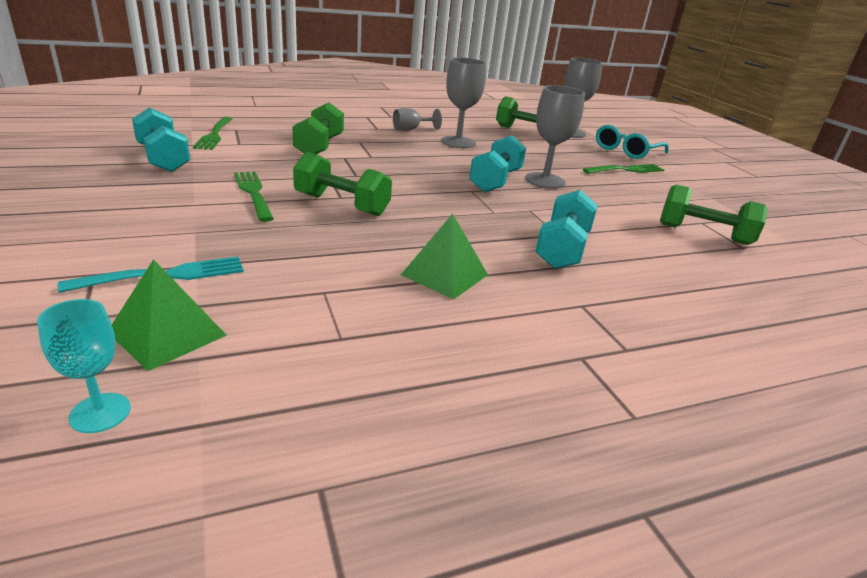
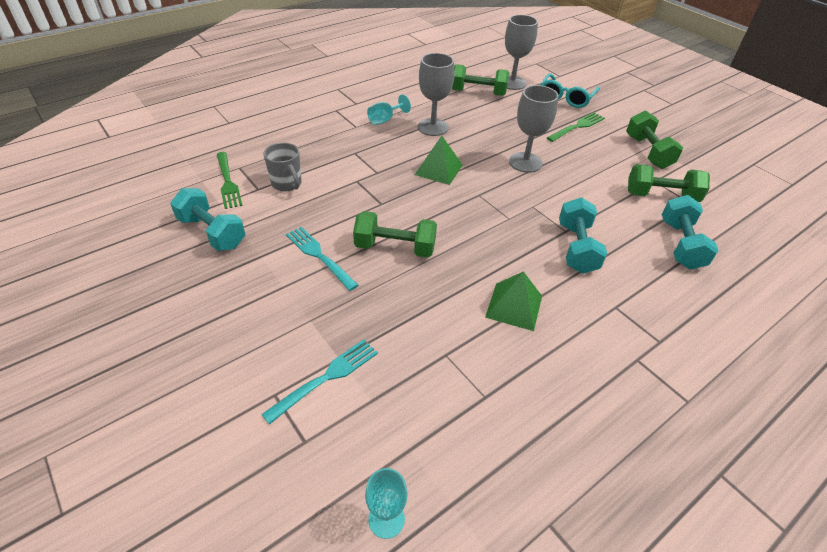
camera: 15 degrees left, 15 degrees up
(167, 333) = (373, 435): green pyramid -> green pyramid (438, 169)
(253, 193) = (319, 256): green fork -> turquoise fork
(271, 146) = (287, 184): none -> grey mug
(319, 146) = (326, 171): green dumbbell -> green dumbbell (648, 152)
(411, 130) = (385, 120): grey goblet -> turquoise goblet
(495, 181) = (490, 175): turquoise dumbbell -> turquoise dumbbell (681, 245)

